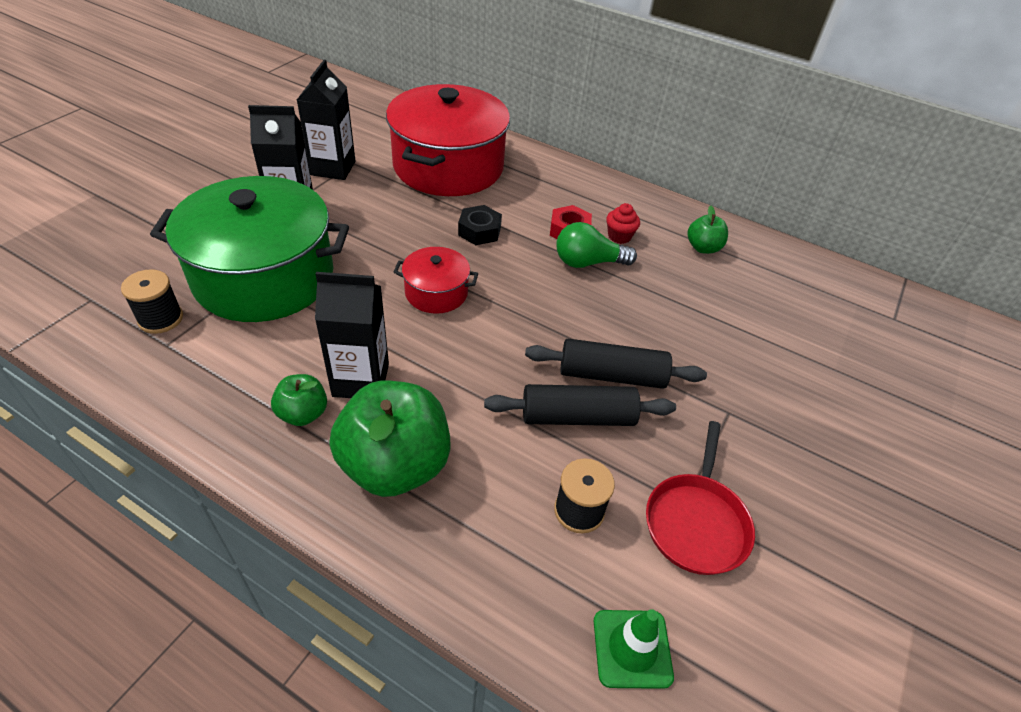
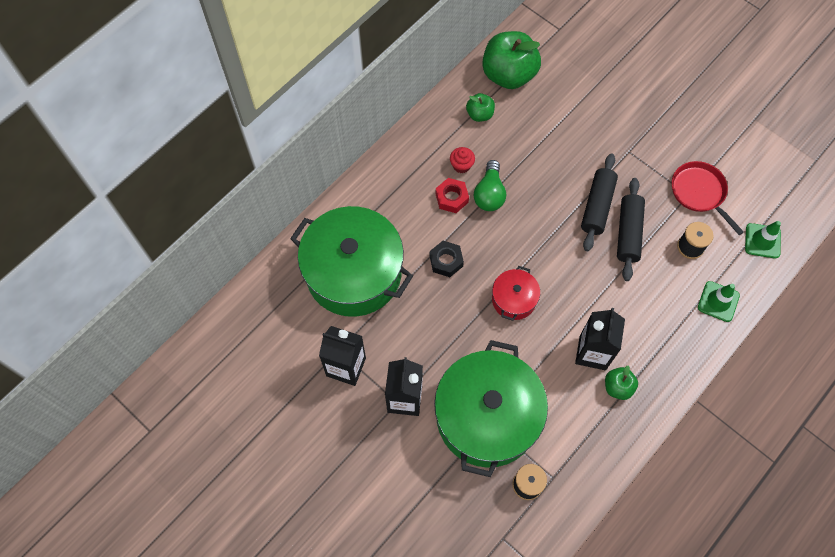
camera: 75 degrees left, 20 degrees up
(395, 465) = (657, 336): green apple -> green apple (508, 75)
(448, 166) = (354, 273): red pot -> green pot
(477, 562) = (718, 301): none -> green traffic cone
(696, 522) = (699, 192): red pan -> red pan turned 150 degrees counterclockwise

